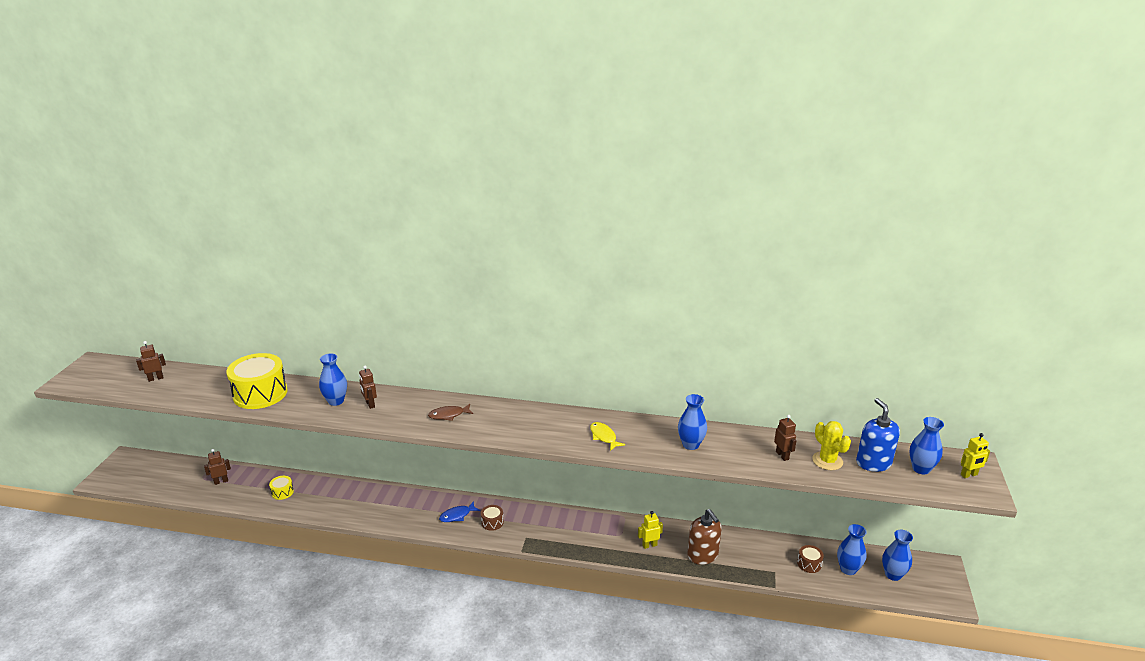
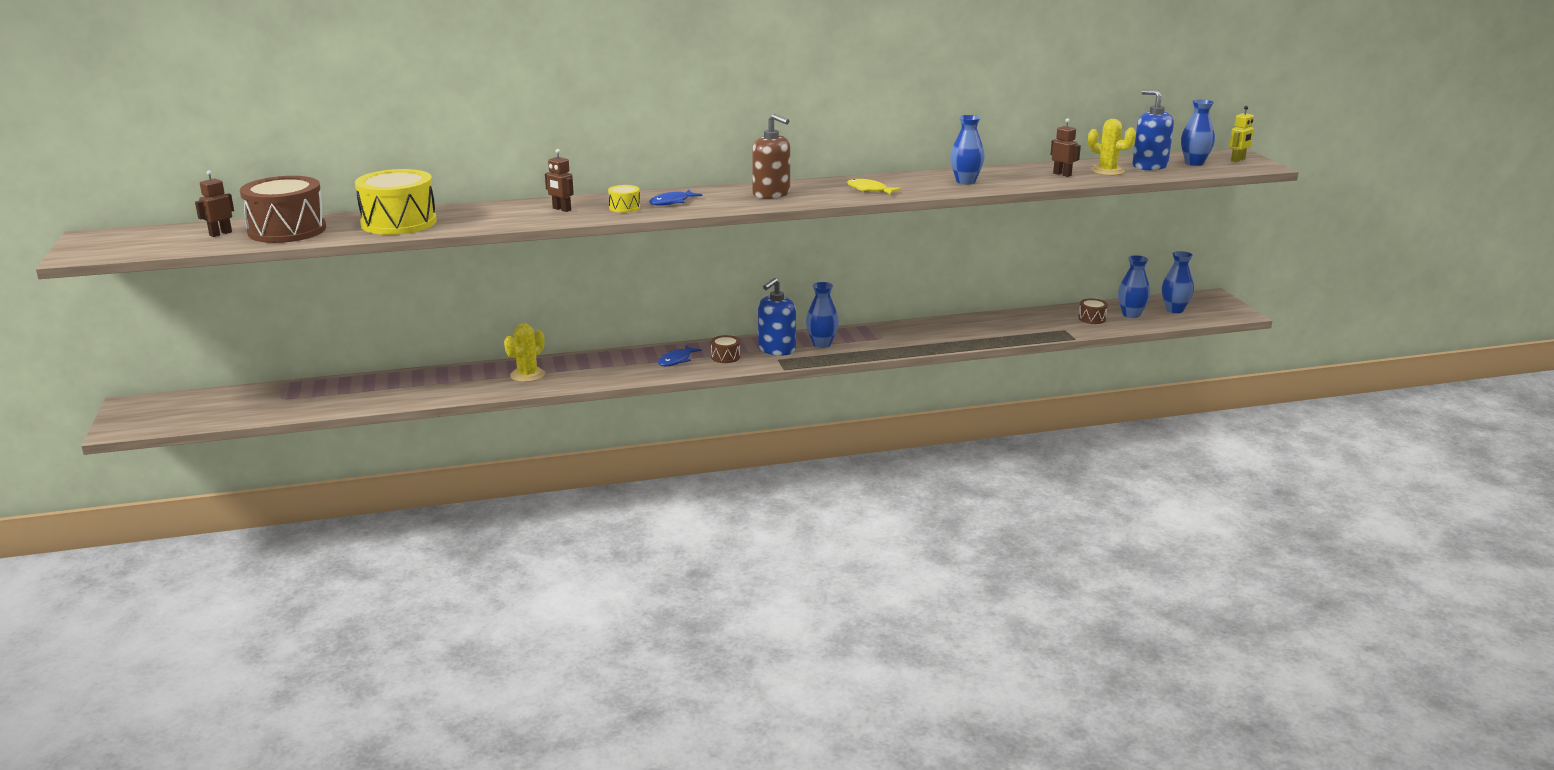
camera: 25 degrees left, 5 degrees down
(192, 385) = (287, 230): none -> brown drum
(221, 481) = (315, 395): brown robot -> none
(282, 492) = (419, 387): yellow drum -> yellow drum (624, 207)
(336, 401) = (513, 213): blue vase -> blue vase (821, 344)
(353, 501) = (527, 375): none -> yellow cactus
(448, 415) = (672, 202): brown fish -> blue fish
(533, 525) = (776, 349): none -> blue soap dispenser
(649, 545) = (920, 338): yellow robot -> none
(702, 555) = (983, 334): brown soap dispenser -> brown soap dispenser (771, 194)

